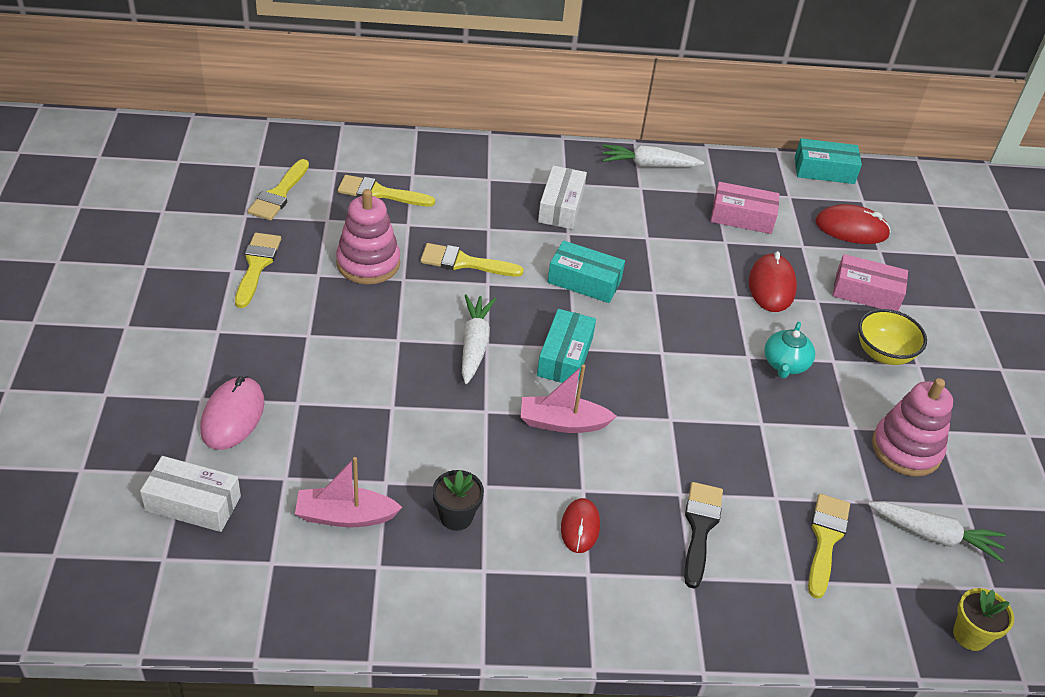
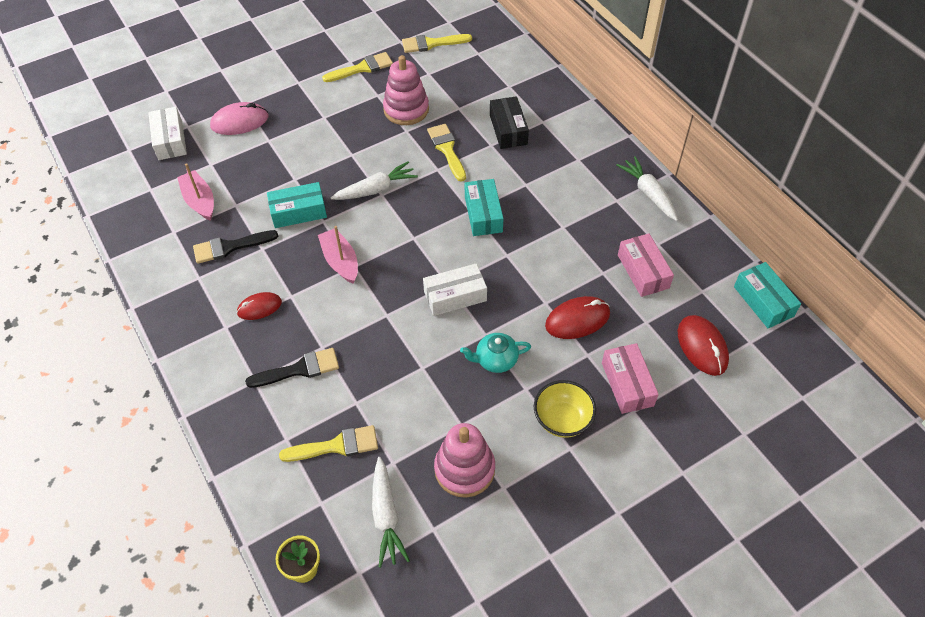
camera: 65 degrees right, 10 degrees up
(379, 193) = (475, 82): yellow brush -> none
(456, 516) = (230, 247): black flower pot -> black brush
(477, 206) = (508, 129): none -> black box
(561, 207) = (550, 169): white box -> white box (455, 296)
(565, 357) = (401, 236): turquoise box -> turquoise box (298, 212)

